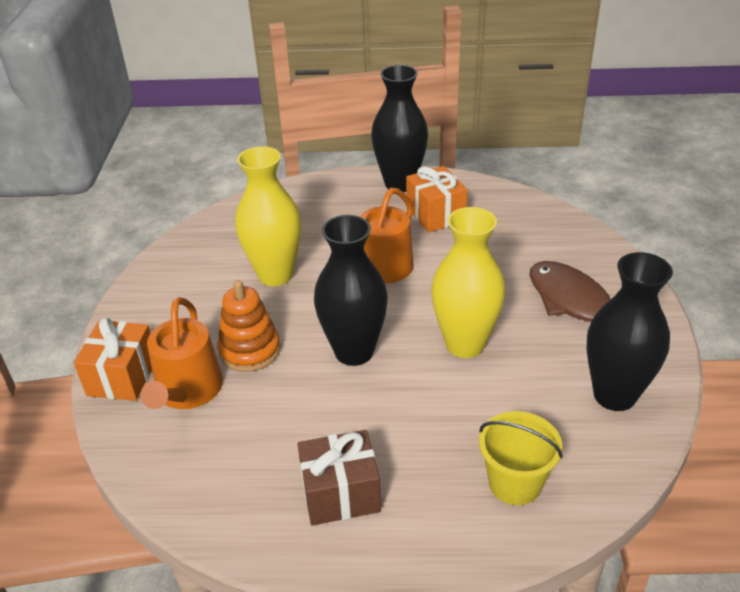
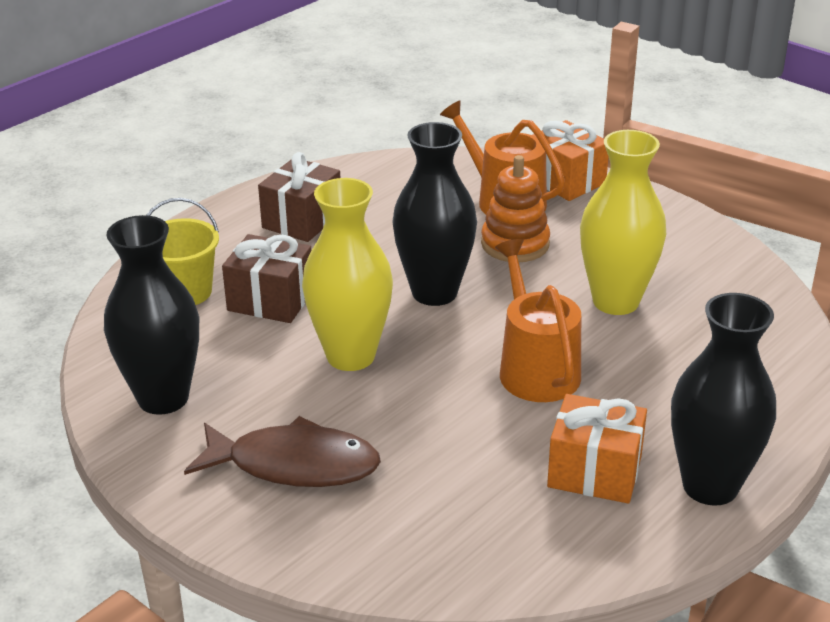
camera: 130 degrees right, 5 degrees down
(462, 425) = (271, 300): none -> brown gift

